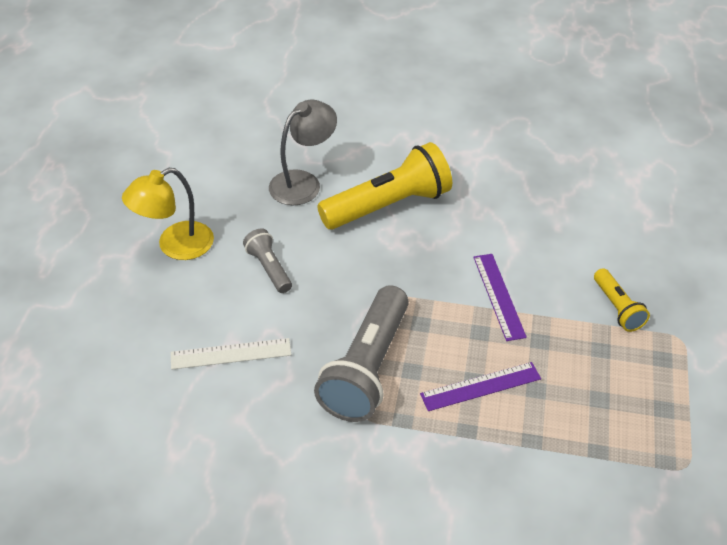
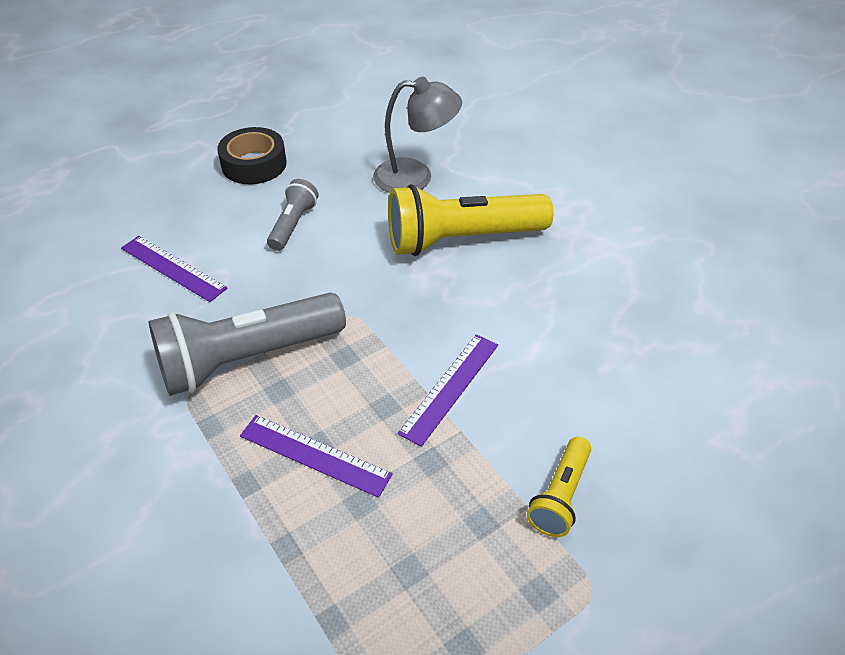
camera: 45 degrees right, 0 degrees up
(175, 246) = (254, 164): yellow lamp -> black tape
(231, 354) = (172, 268): white ruler -> purple ruler
(388, 205) = (461, 239): yellow flashlight -> yellow flashlight turned 150 degrees clockwise

